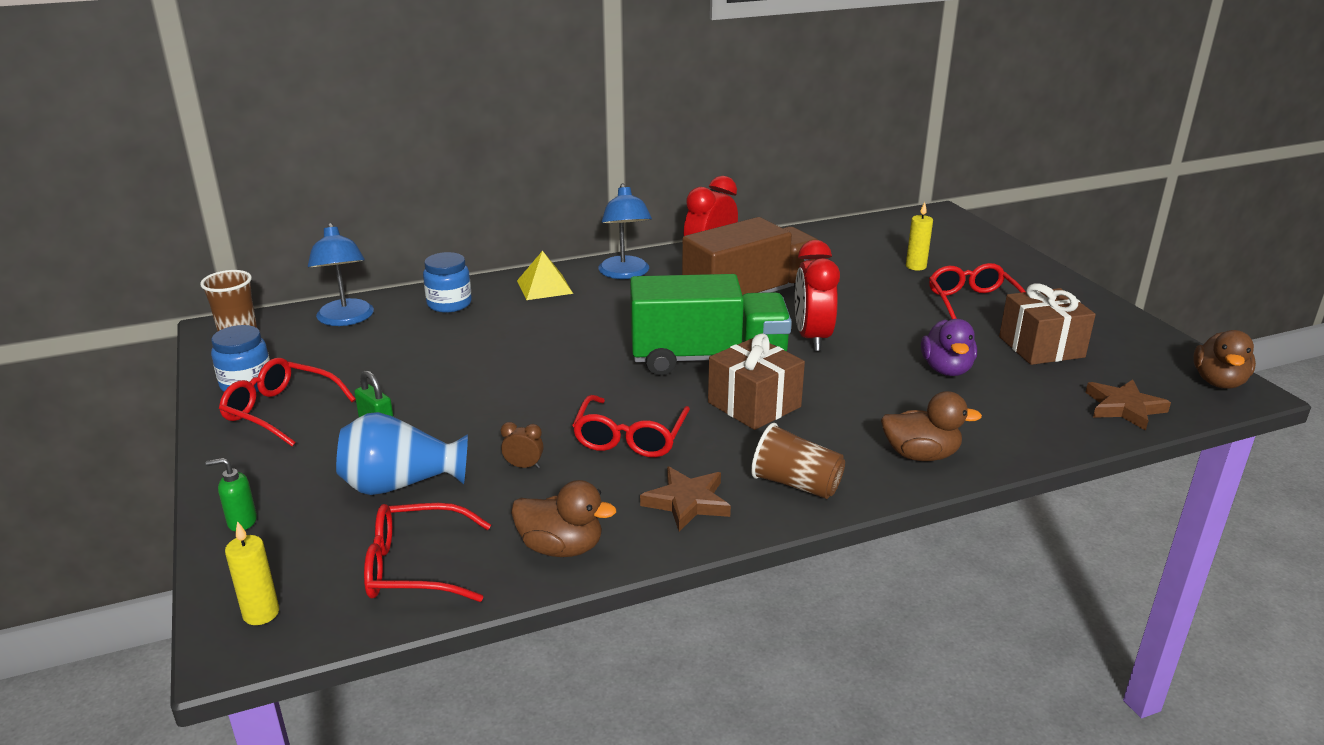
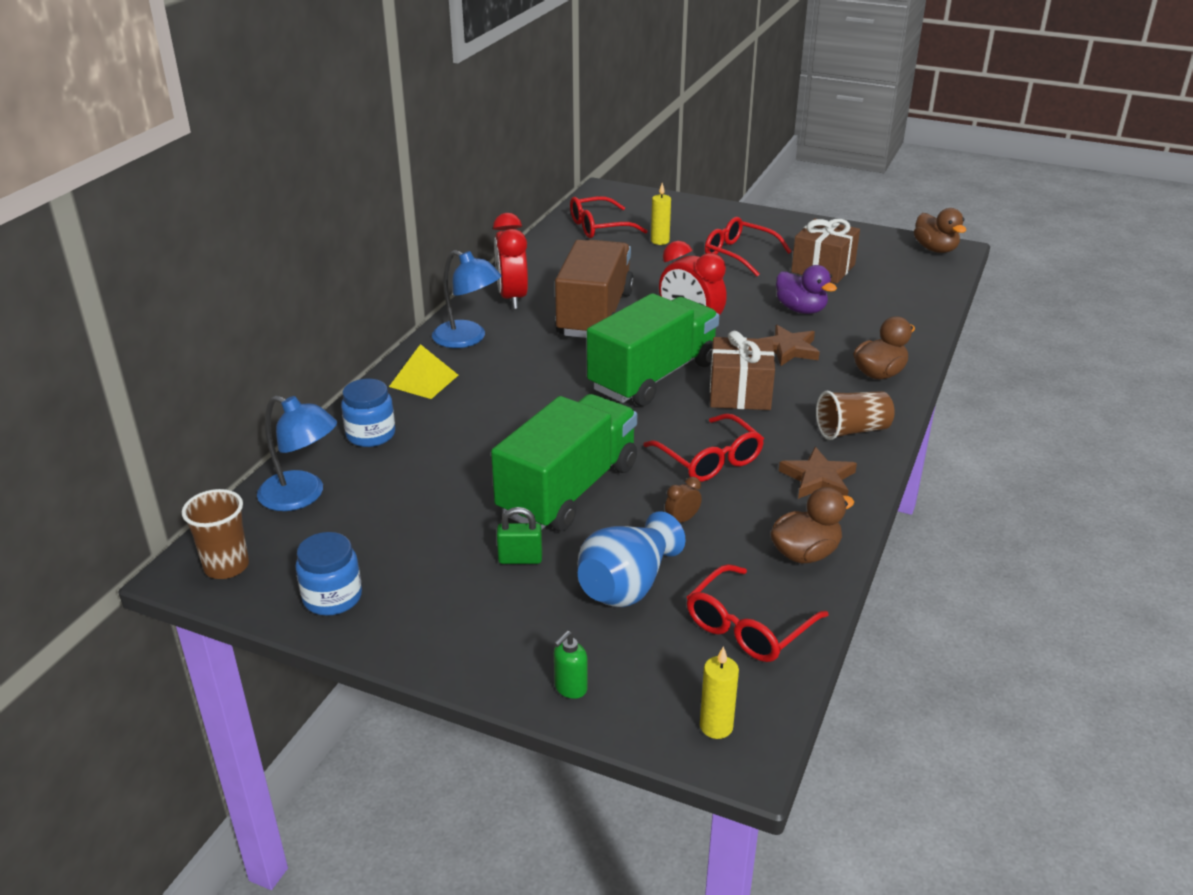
camera: 45 degrees left, 5 degrees up
(279, 411) = (413, 598): red glasses -> red glasses (598, 227)
(492, 401) = (568, 490): none -> green truck
(1124, 408) = (921, 288): brown star -> brown star (788, 349)

